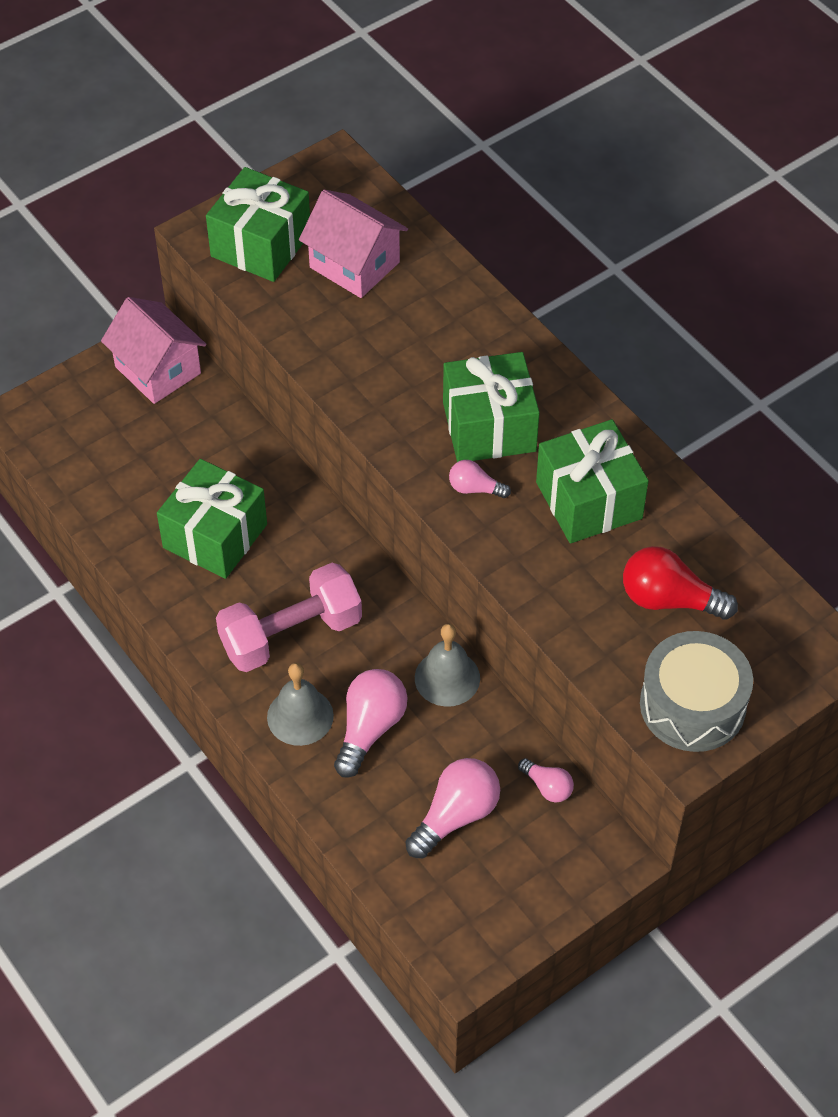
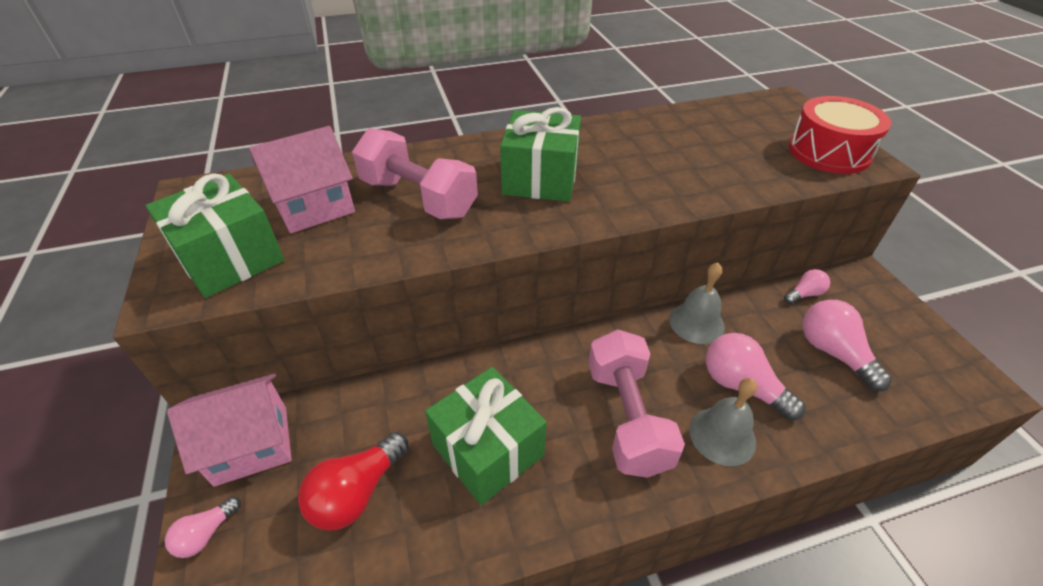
camera: 70 degrees left, 10 degrees down
(406, 337) = (418, 198): none -> pink dumbbell
(475, 488) = (600, 199): pink light bulb -> pink light bulb (206, 534)
(588, 500) = (633, 152): green gift -> none
(669, 599) = (733, 141): red light bulb -> red light bulb (357, 493)
(692, 705) = (829, 152): grey drum -> red drum

